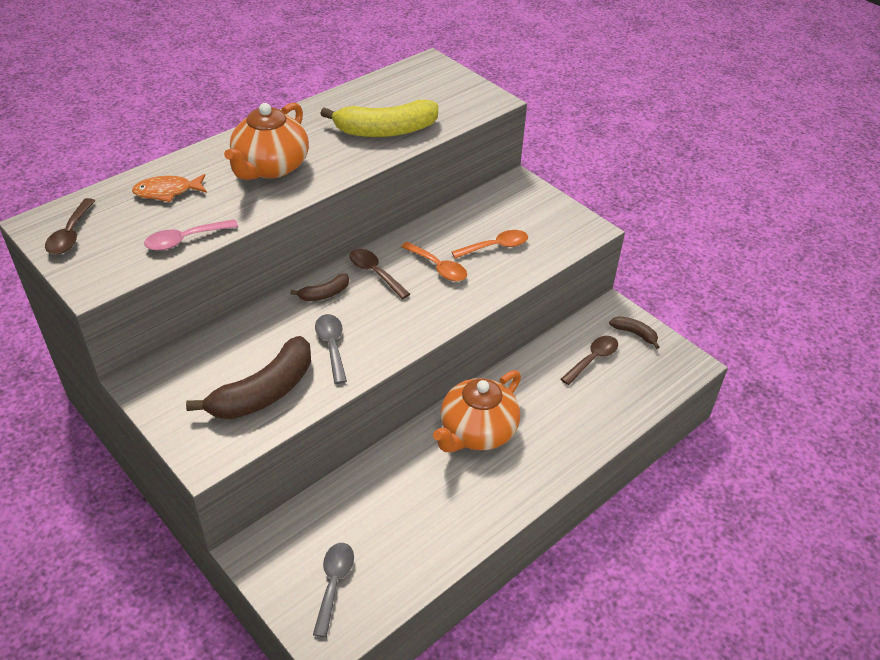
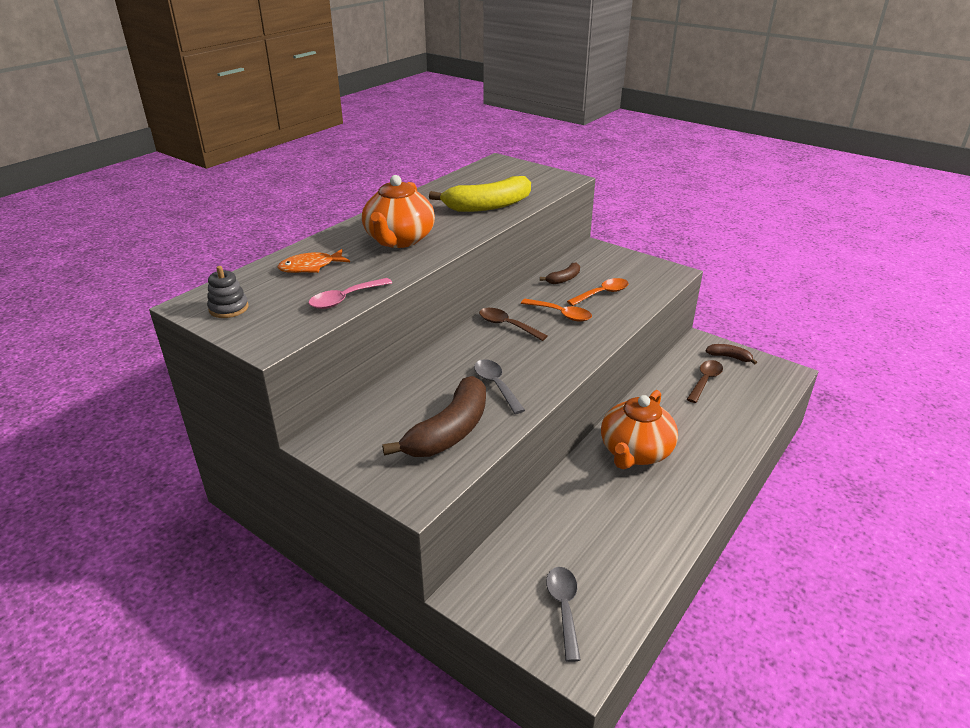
camera: 10 degrees left, 10 degrees down
(70, 234) = (229, 308): brown spoon -> grey stacking toy
(324, 294) = (469, 346): brown banana -> brown banana (564, 279)

